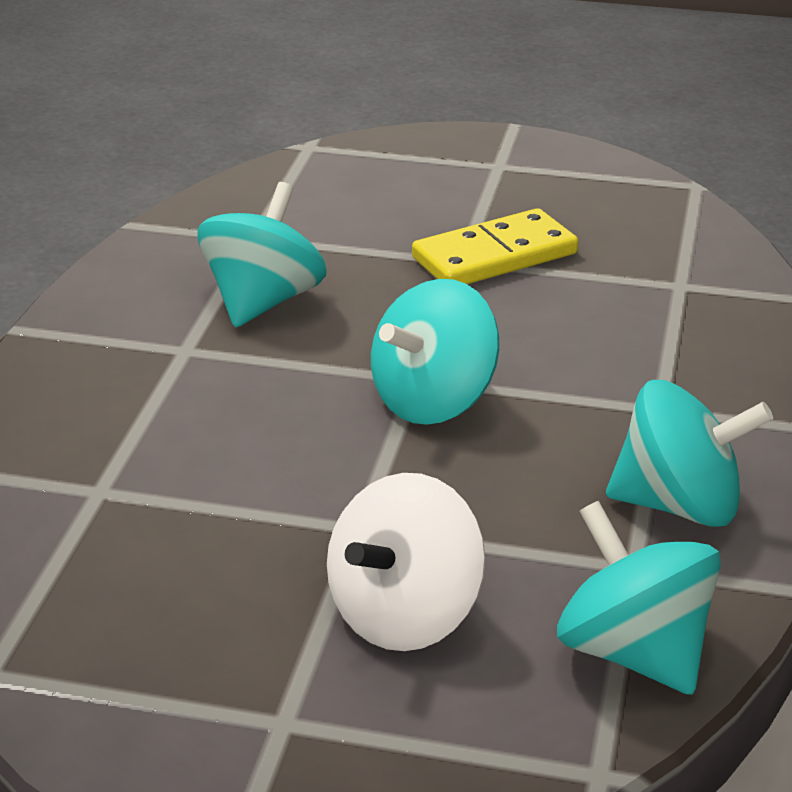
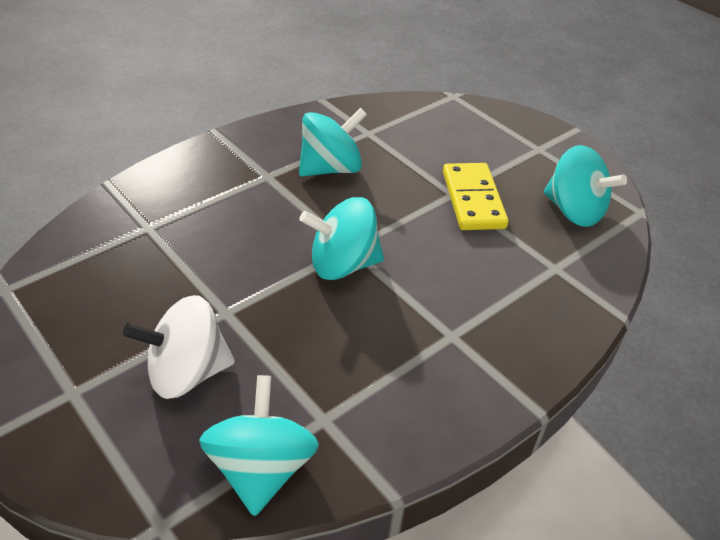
camera: 35 degrees right, 10 degrees up
(495, 256) = (473, 200): yellow domino -> yellow domino turned 75 degrees clockwise
(679, 505) = (391, 399): turquoise spinning top -> turquoise spinning top (574, 211)

